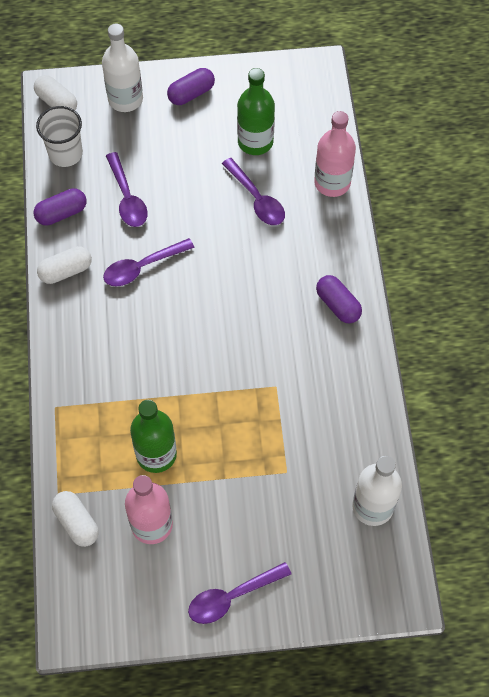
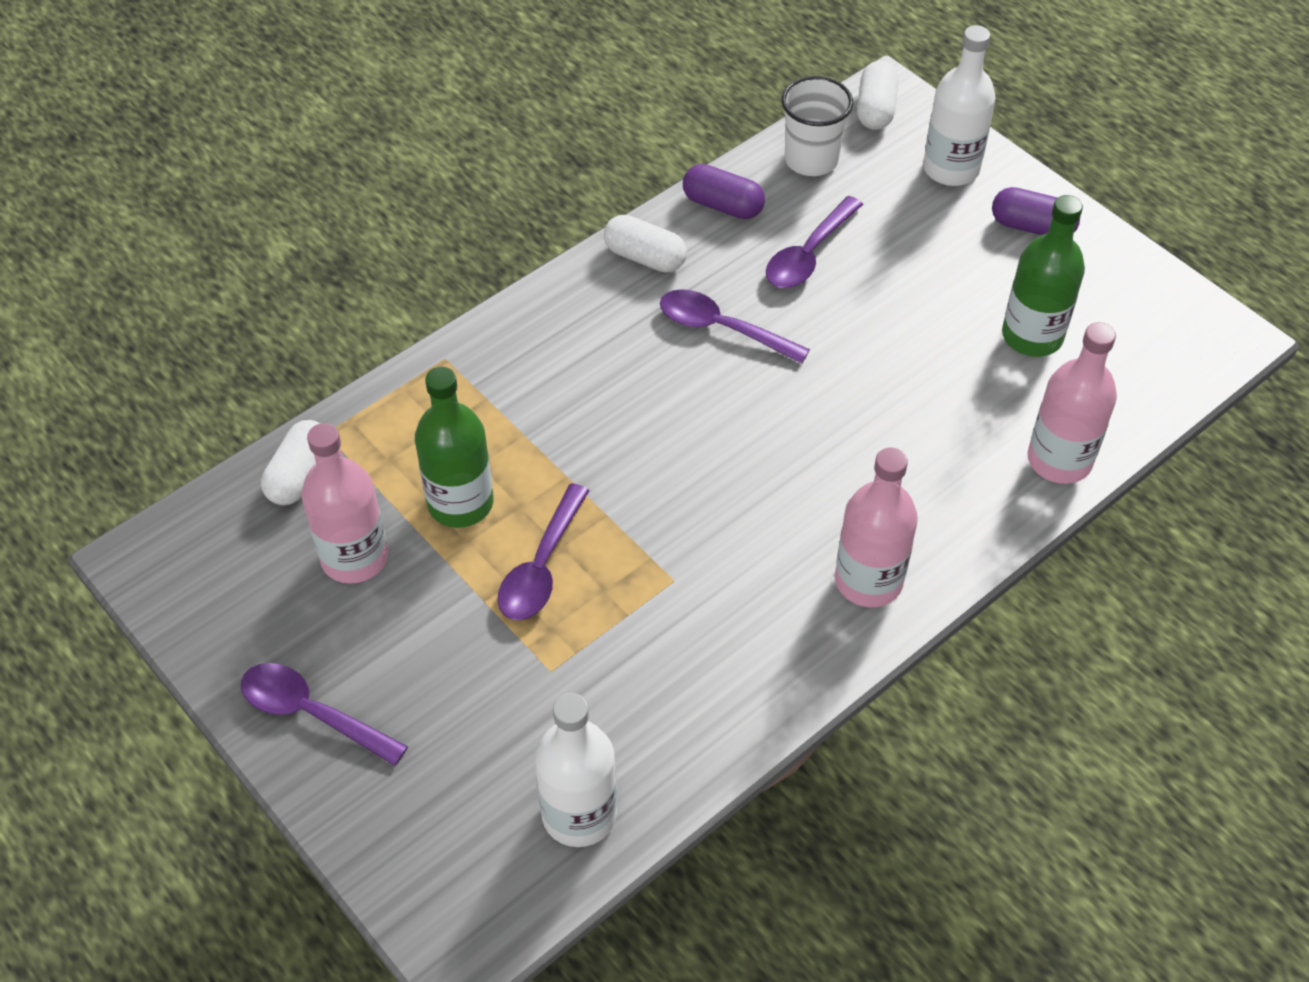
camera: 55 degrees right, 10 degrees down
(257, 199) = (944, 389): purple spoon -> purple spoon (541, 567)
(338, 305) = (868, 581): purple capsule -> pink bottle

